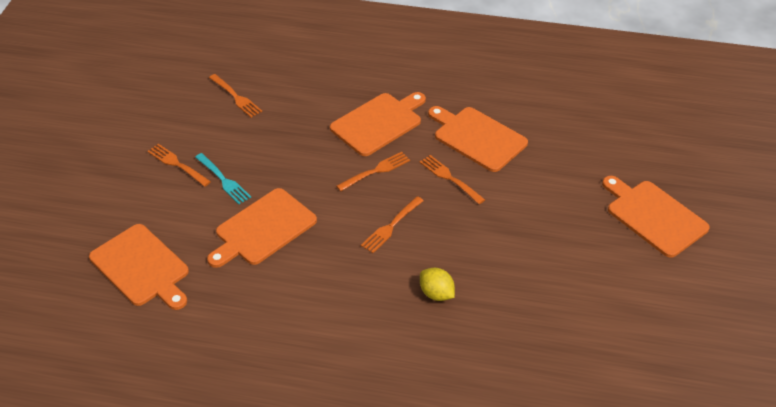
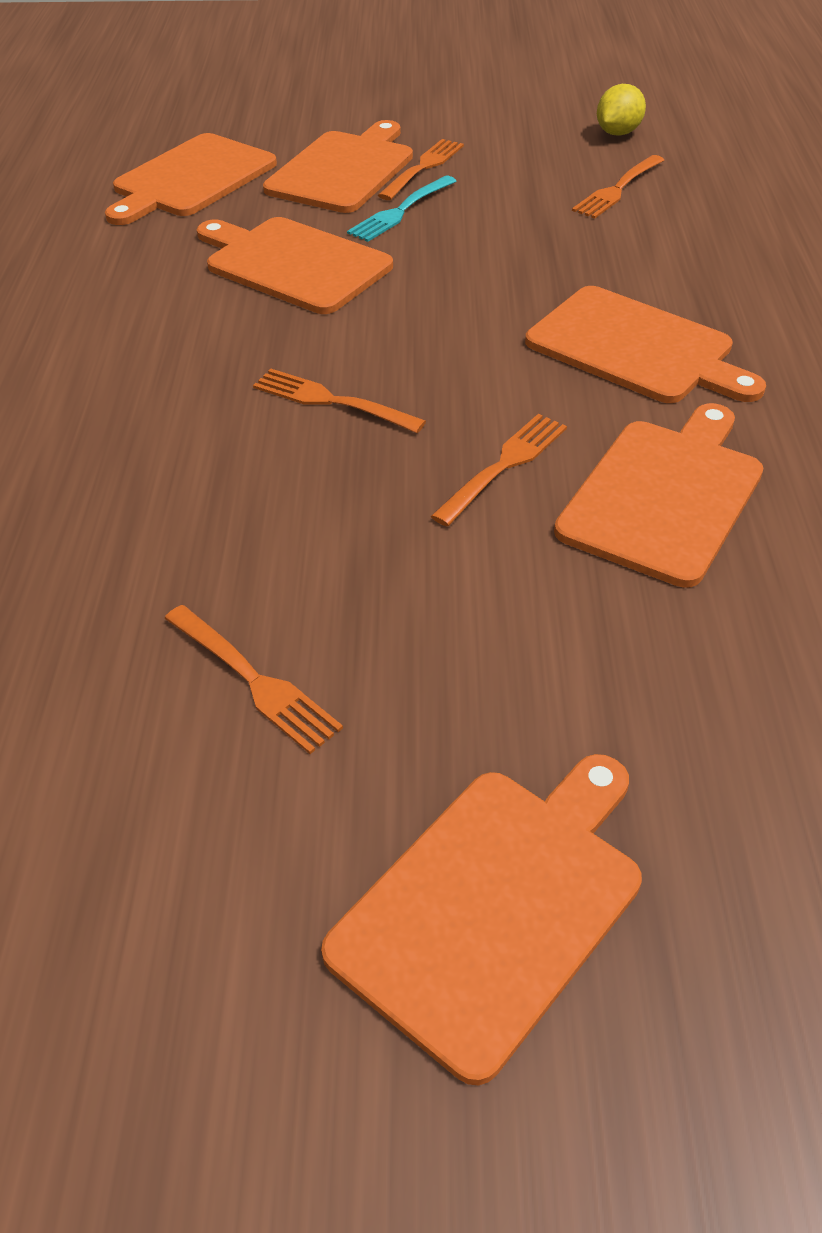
camera: 80 degrees right, 0 degrees up
(163, 198) = (343, 170): none -> orange cutting board
(375, 171) = (485, 362): orange fork -> orange fork (252, 680)
(436, 294) = (149, 483): yellow lemon -> yellow lemon (618, 133)

